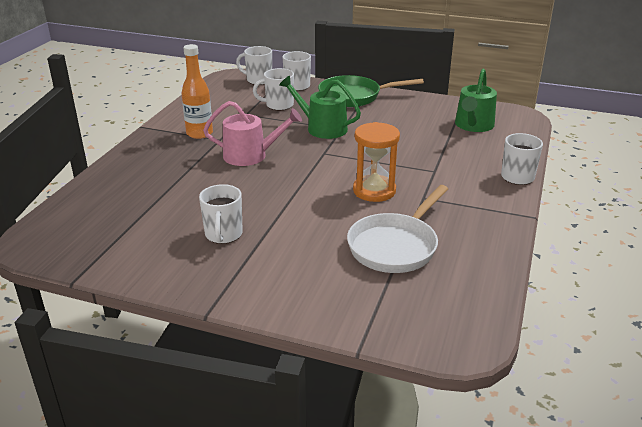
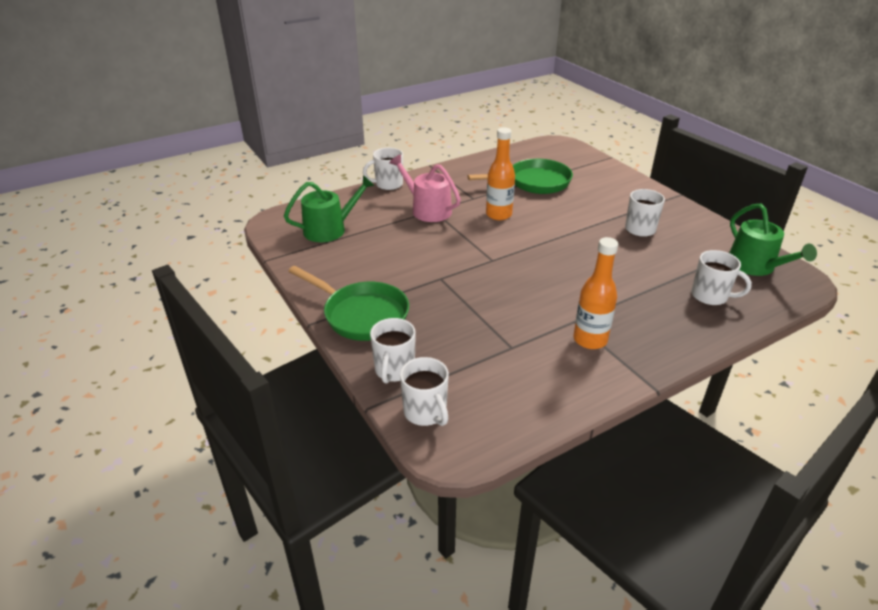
camera: 140 degrees left, 5 degrees up
(250, 155) = (560, 286): pink watering can -> pink watering can (427, 210)
(278, 105) = (459, 343): white mug -> white mug (710, 296)
(322, 128) = (457, 287): green watering can -> green watering can (755, 266)
(374, 191) = (498, 215): orange hourglass -> orange bottle
(395, 246) = (534, 182): white pan -> green pan

